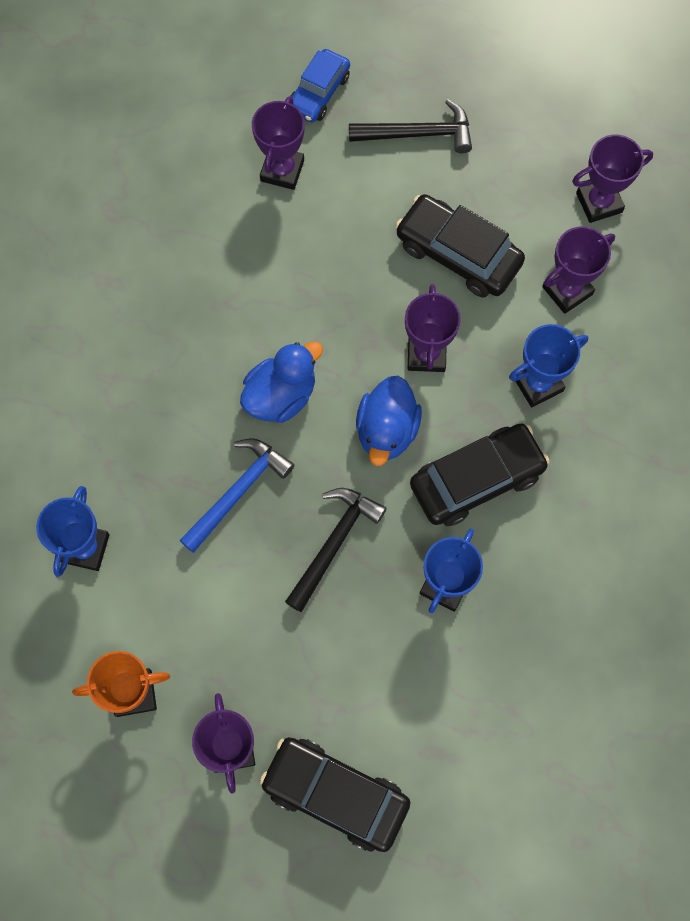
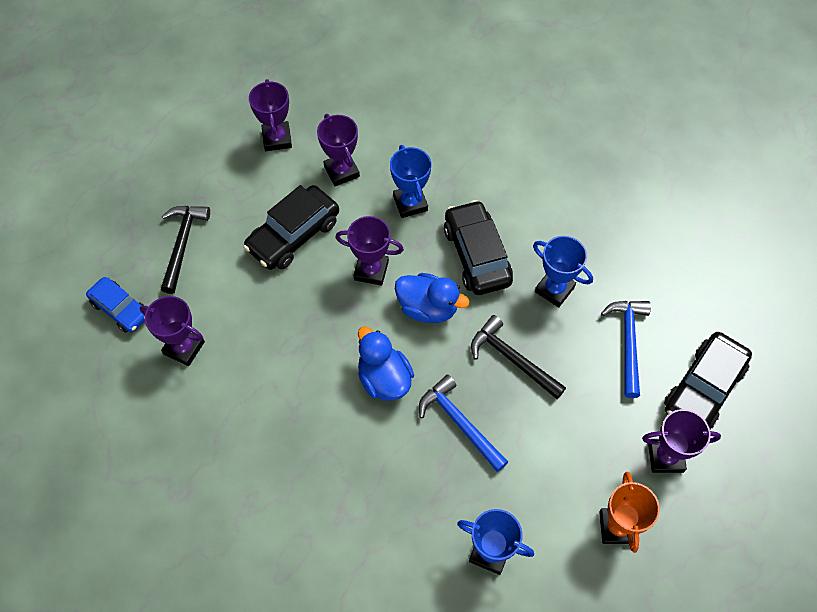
camera: 80 degrees left, 10 degrees down
(384, 690) = (628, 342): none -> blue hammer

